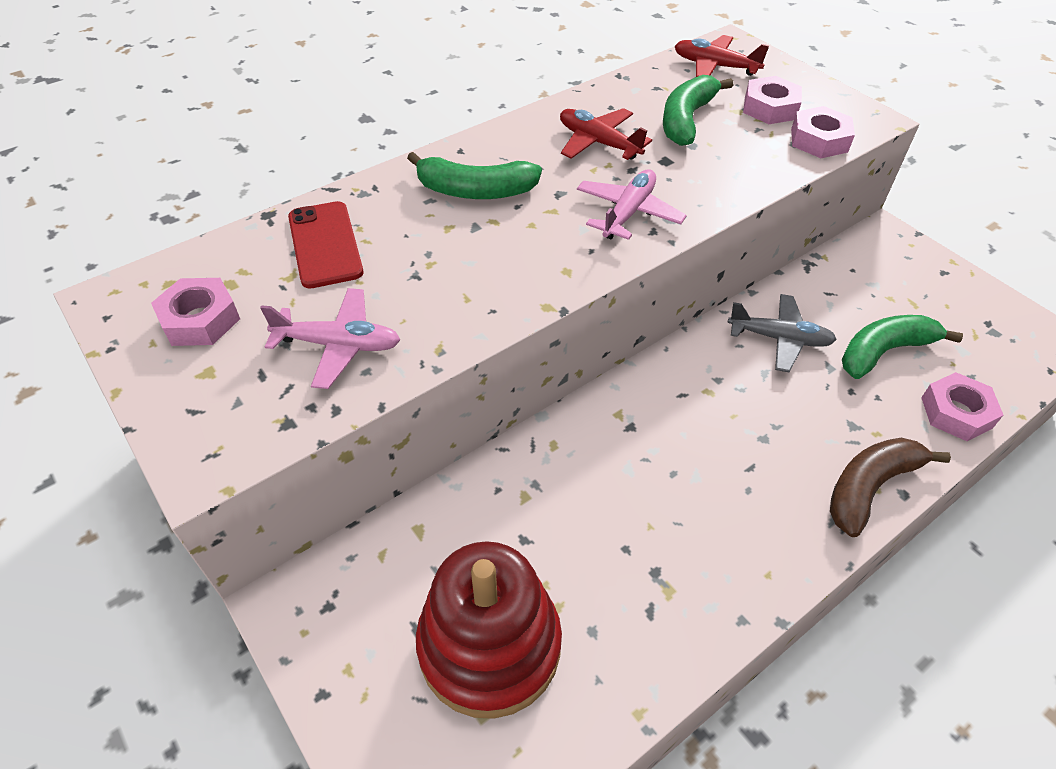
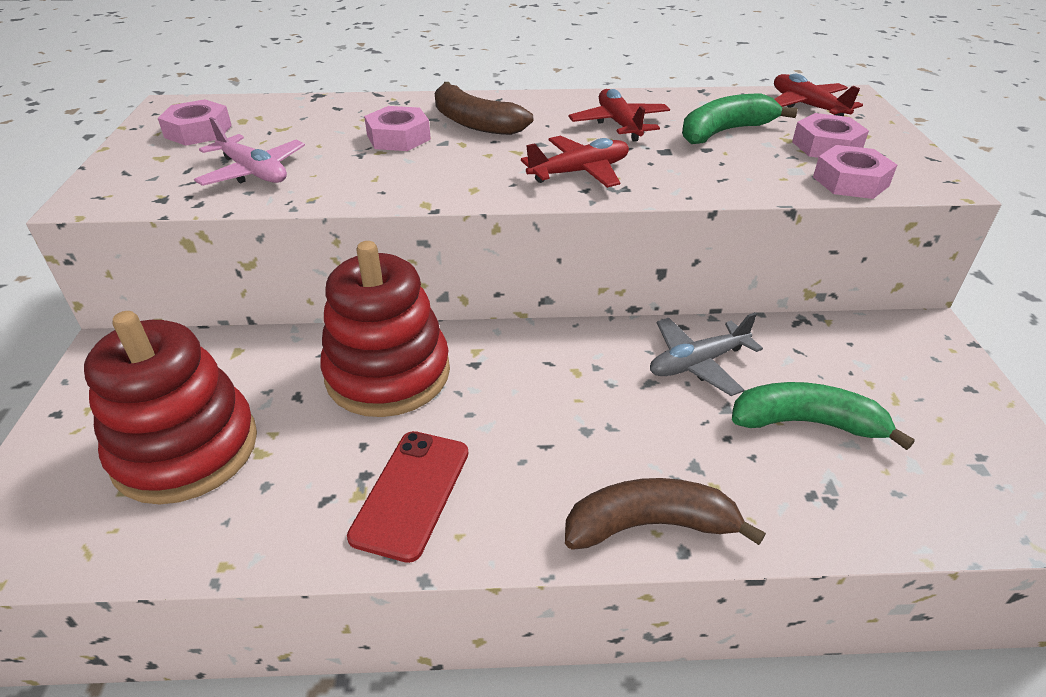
camera: 35 degrees right, 10 degrees down
(325, 244) = (327, 120): red phone -> red phone (411, 493)
(475, 191) = (475, 123): green banana -> brown banana
(574, 474) = (388, 373): none -> red stacking toy
(628, 213) = (579, 172): pink plane -> red plane
(779, 338) = (697, 363): grey plane -> grey plane turned 105 degrees clockwise
(956, 412) = (837, 515): pink nut -> pink nut (398, 137)

